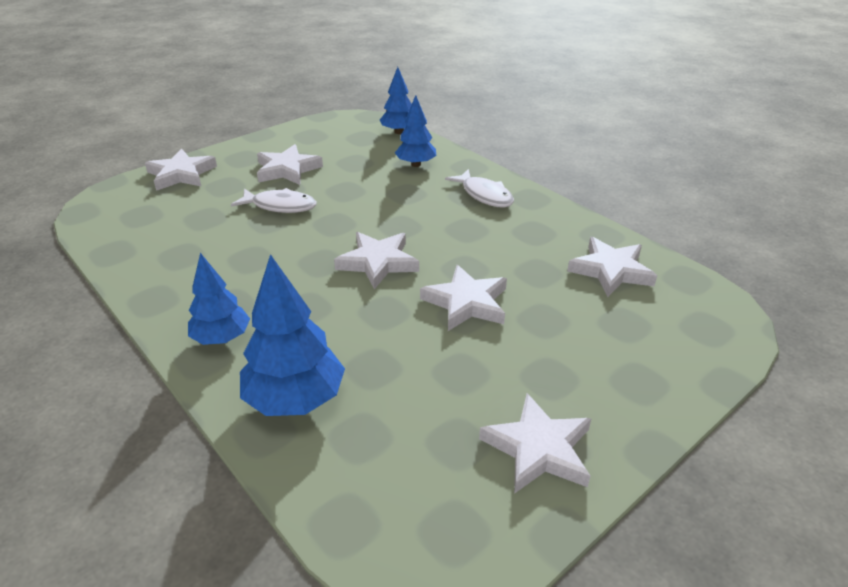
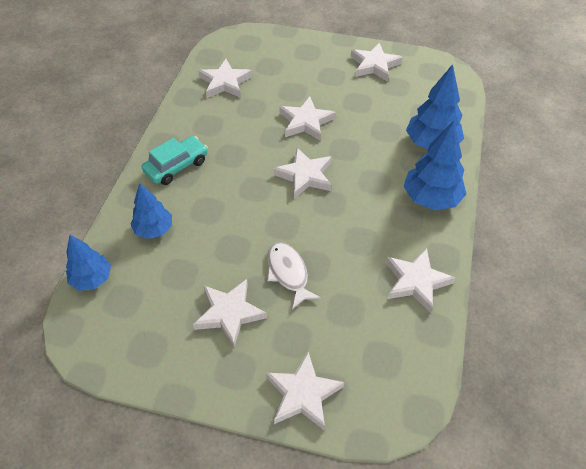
camera: 125 degrees left, 15 degrees up
(161, 267) = (416, 281): none -> white star
(222, 338) = (431, 198): blue tree -> blue tree, size x1.53
(484, 195) = (176, 166): white fish -> turquoise car

